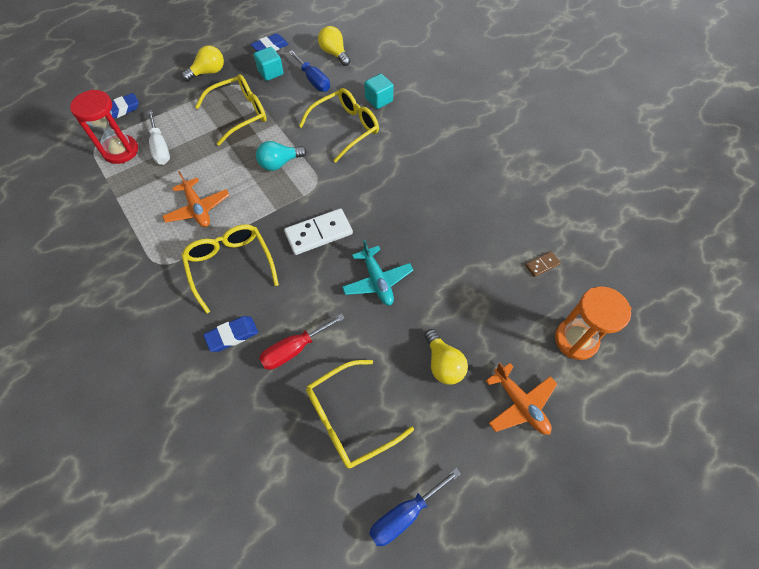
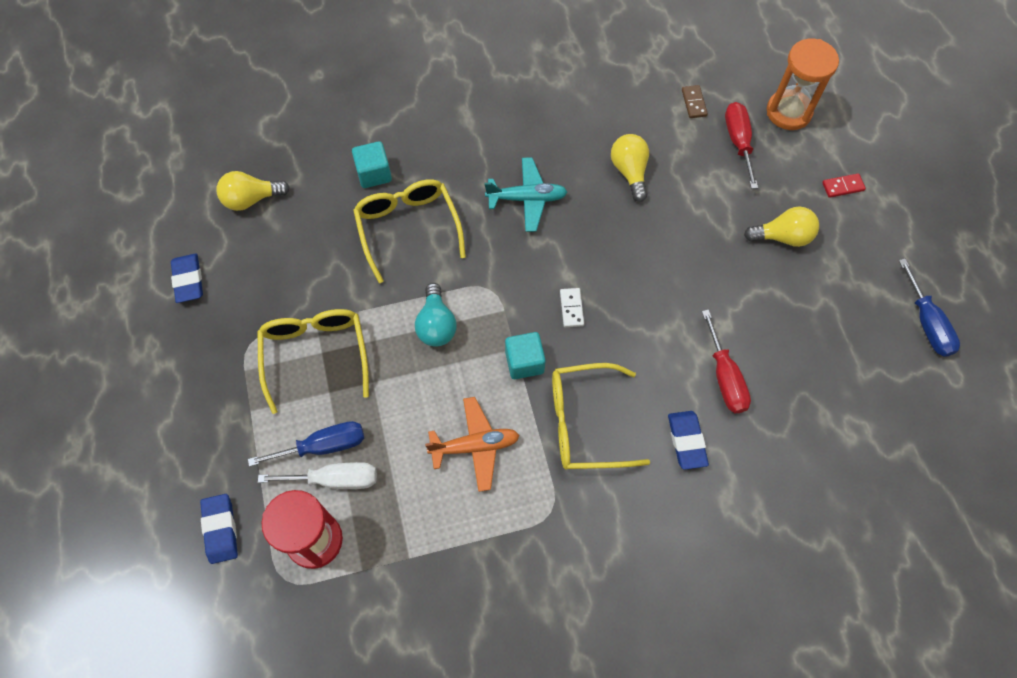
camera: 70 degrees left, 5 degrees up
(208, 72) = (199, 381): yellow light bulb -> yellow light bulb (629, 172)
(270, 72) = (247, 293): turquoise cube -> turquoise cube (524, 362)
(313, 80) = (294, 241): blue screwdriver -> blue screwdriver (323, 446)
(318, 233) = (571, 308): white domino -> white domino, size x0.50
(349, 419) = (821, 344): yellow glasses -> none
(377, 281) = (662, 266): turquoise plane -> turquoise plane (527, 199)
(520, 404) = (842, 186): orange plane -> red domino
(521, 307) = (738, 142): none -> red screwdriver

